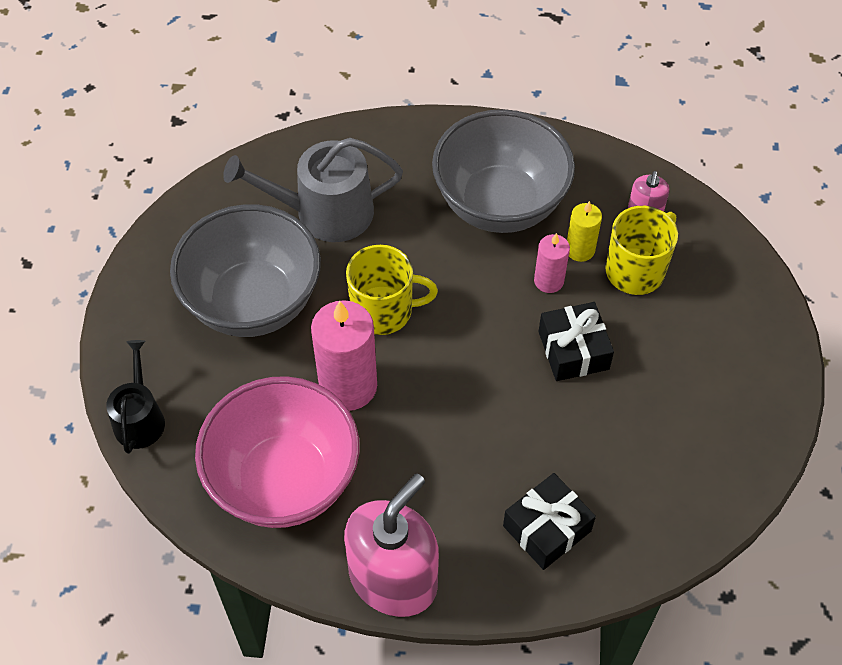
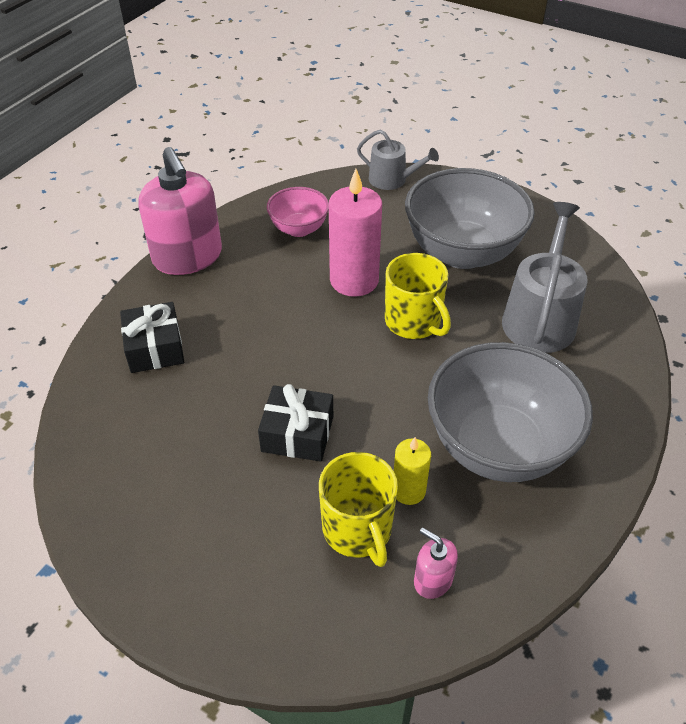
camera: 115 degrees right, 10 degrees down
(140, 418) = (392, 180): black watering can -> grey watering can
(284, 480) = (299, 229): pink bowl -> pink bowl, size x0.52
(384, 311) = (414, 322): yellow mug -> yellow mug turned 60 degrees counterclockwise
(548, 281) = (384, 448): pink candle -> none

